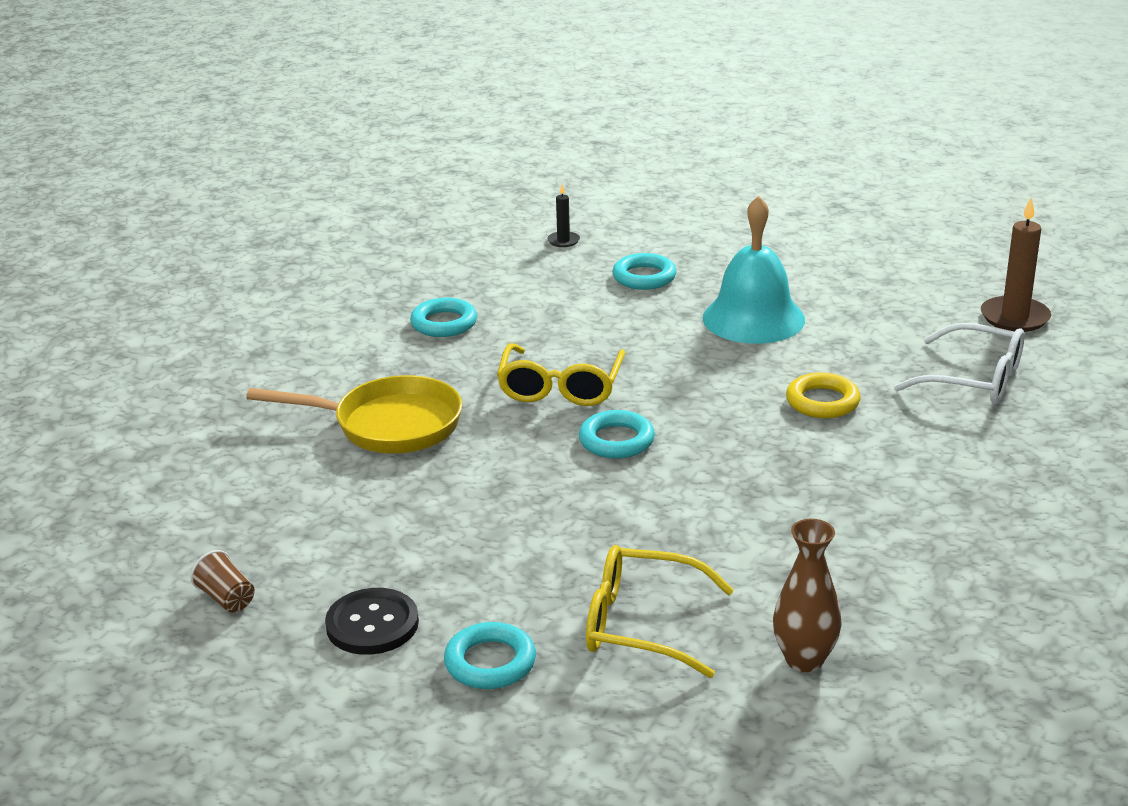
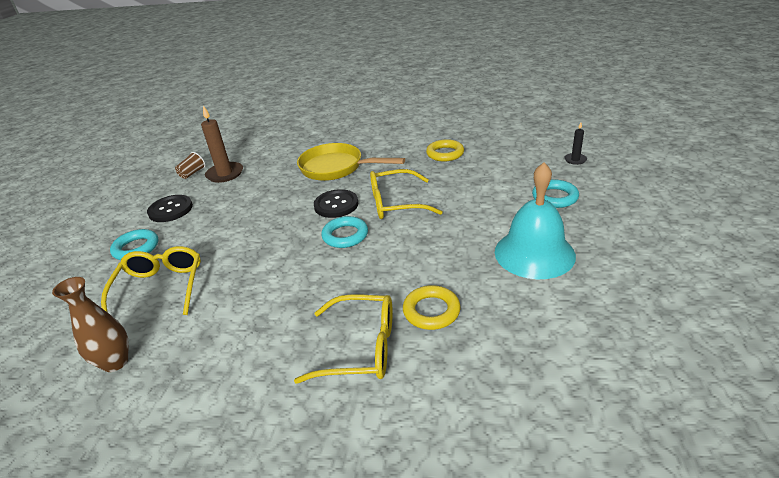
camera: 75 degrees right, 5 degrees up
(388, 425) = (336, 168): yellow pan -> yellow pan turned 120 degrees clockwise
(444, 323) = (445, 153): turquoise ring -> yellow ring
(520, 439) = (336, 205): none -> black button
(863, 457) = (360, 348): none -> yellow glasses
(974, 380) = (519, 401): white glasses -> none
(1014, 317) = (673, 418): brown candle -> brown candle (225, 174)

